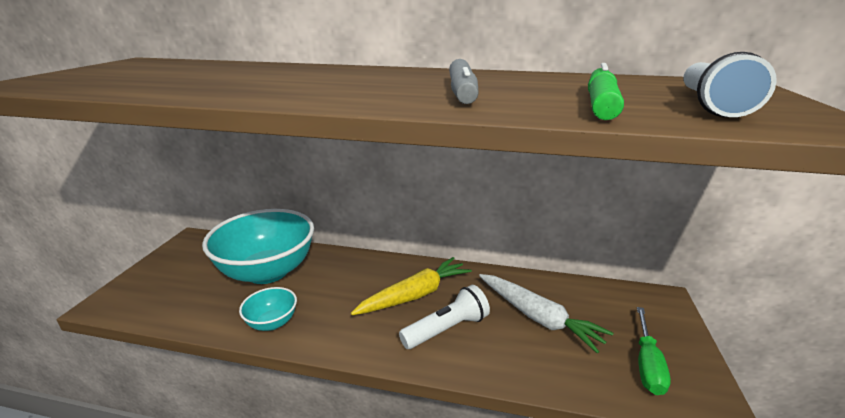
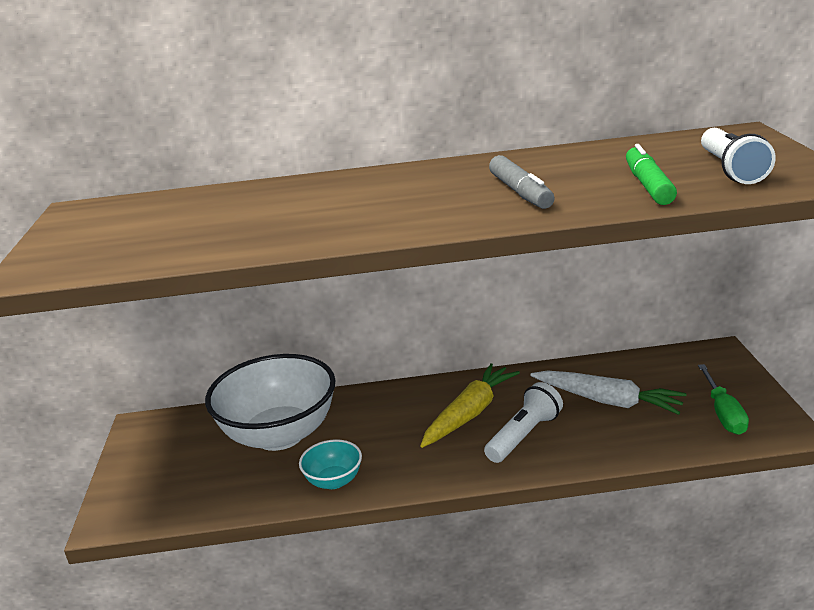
camera: 15 degrees left, 0 degrees up
(268, 271) = (279, 435): turquoise bowl -> white bowl

